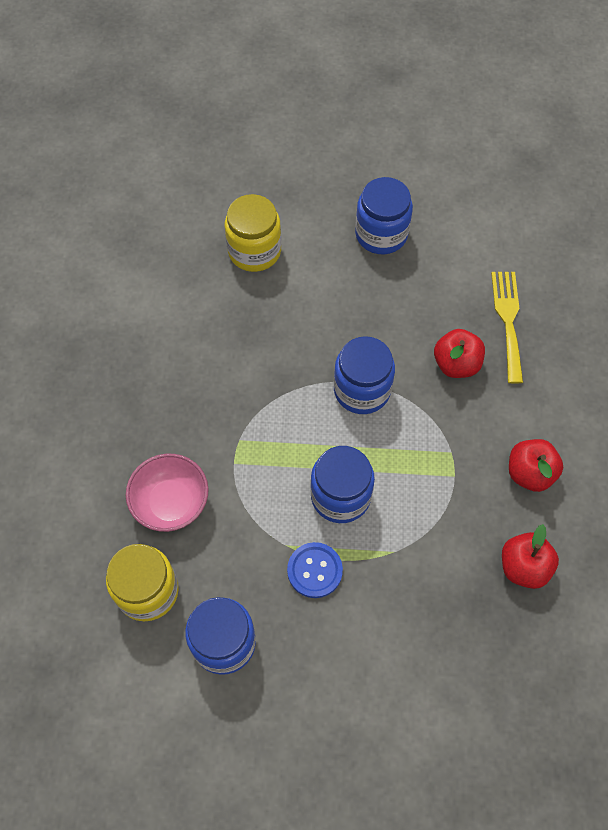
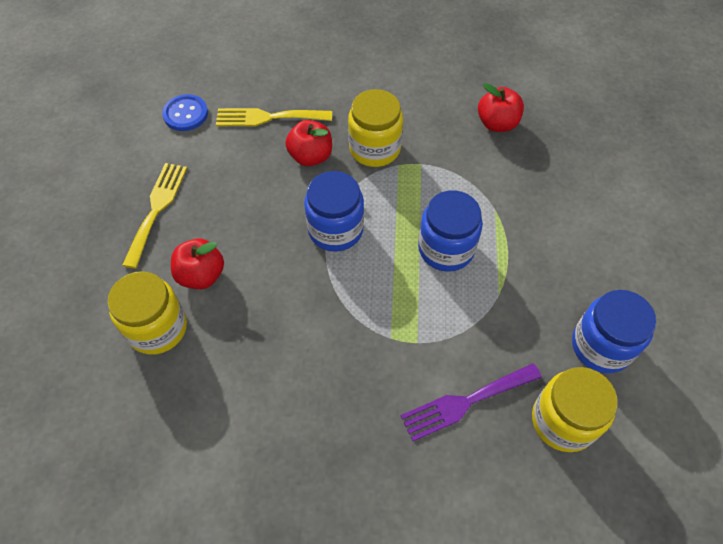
camera: 90 degrees left, 5 degrees down
(171, 503) = (465, 402): pink bowl -> purple fork
(314, 570) = (520, 270): blue button -> blue button (185, 114)
(381, 234) = (157, 209): blue jar -> yellow fork
(472, 428) = (374, 148): none -> yellow jar
(529, 473) = (415, 114): red apple -> red apple (201, 275)

